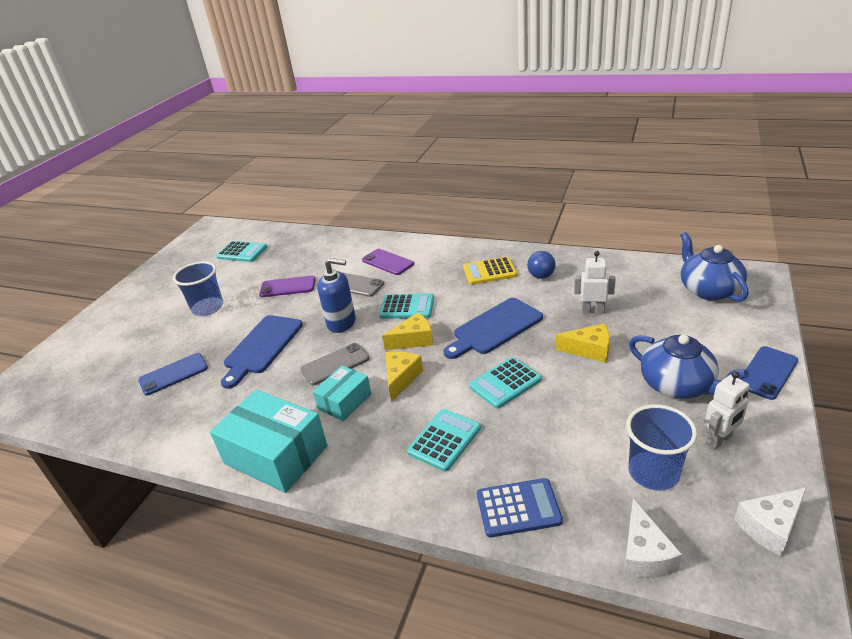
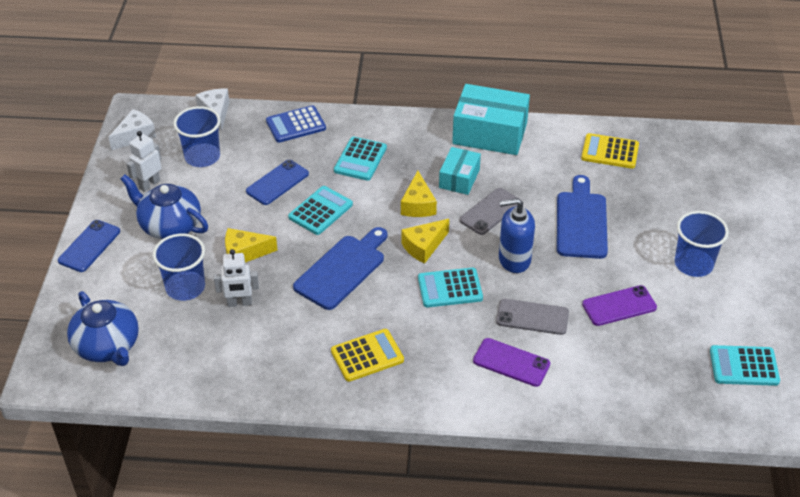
camera: 160 degrees right, 10 degrees up
(172, 412) = (610, 152): none -> yellow calculator
(173, 374) = (646, 184): blue phone -> blue phone (277, 182)
(541, 276) = (300, 353): blue ball -> none
(646, 326) = (185, 287): none -> blue cup

